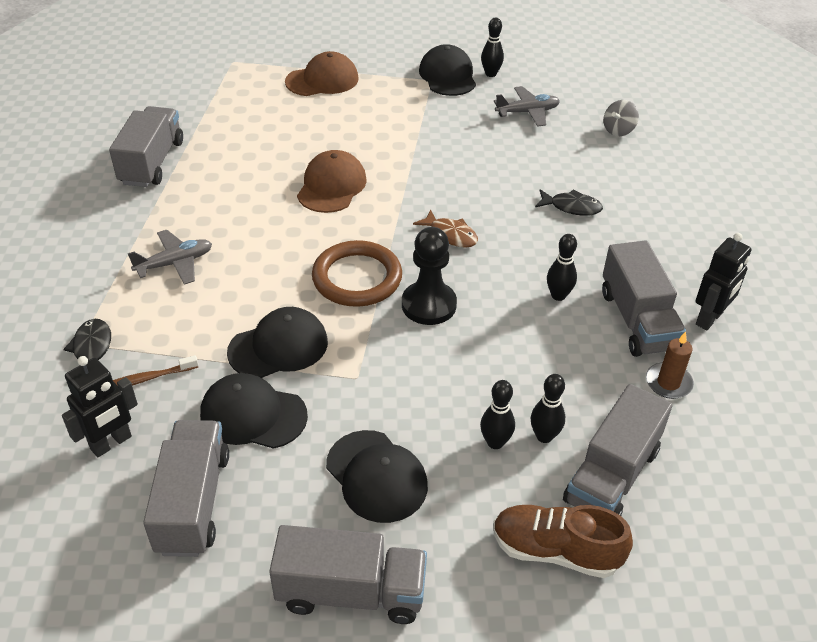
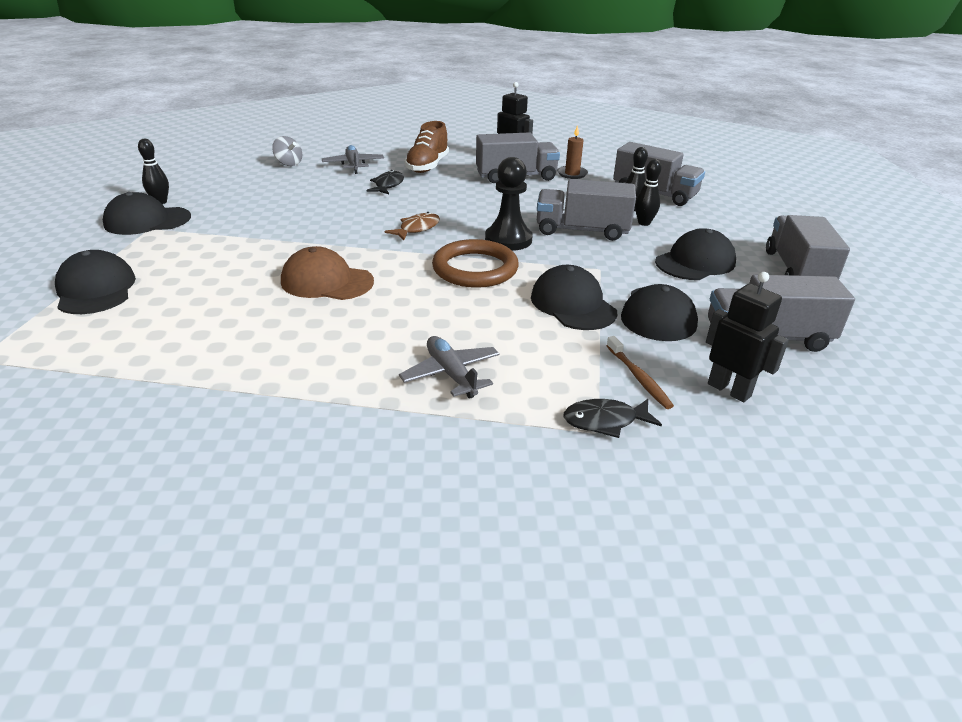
camera: 90 degrees left, 10 degrees down
(152, 162) = (223, 414): grey truck -> grey truck (582, 230)
(322, 80) = (96, 289): brown cap -> black cap
(527, 112) = (241, 191): grey plane -> grey plane (353, 165)
(555, 551) = (720, 211): brown shoe -> brown shoe (427, 166)
(558, 295) = (493, 196): black bowling pin -> none

